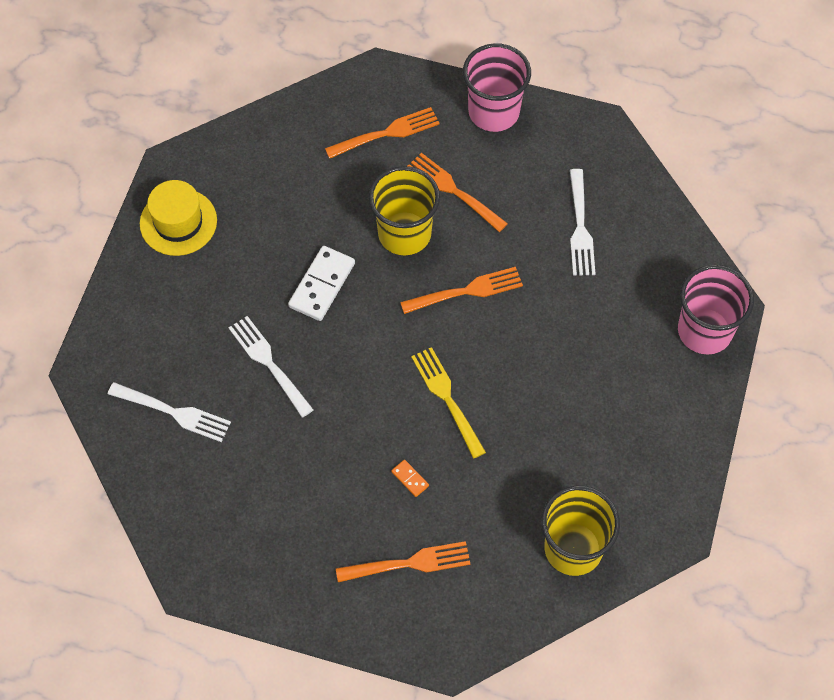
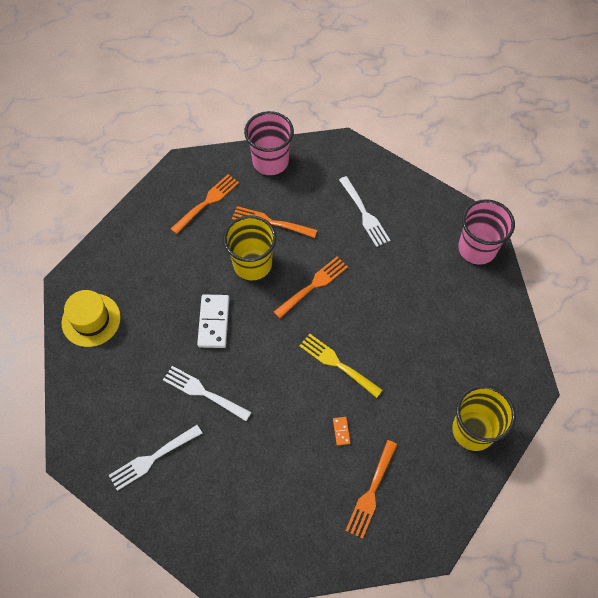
camera: 25 degrees left, 0 degrees up
(174, 412) = (152, 458): white fork -> white fork turned 150 degrees clockwise
(409, 563) = (371, 492): orange fork -> orange fork turned 150 degrees clockwise
(410, 479) = (341, 431): orange domino -> orange domino turned 60 degrees clockwise

